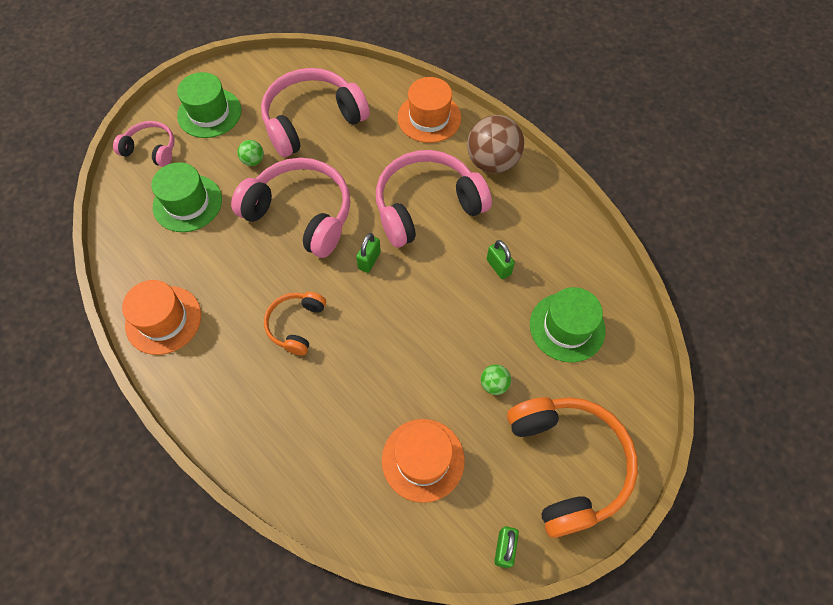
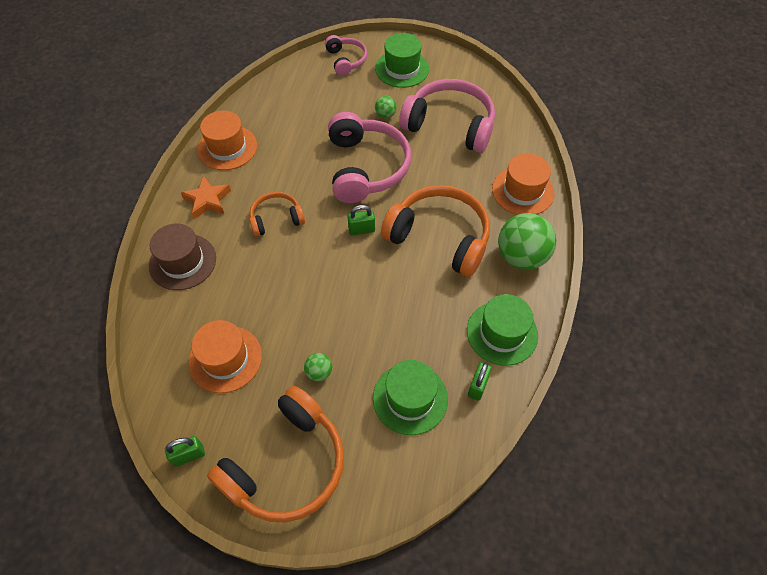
camera: 55 degrees right, 5 degrees down
(187, 203) = (322, 104): green hat -> green hat (502, 333)
(217, 376) = (207, 200): none -> orange star
(276, 441) = (183, 262): none -> brown hat
(427, 206) = (439, 237): pink headphones -> orange headphones
(492, 162) = (521, 257): brown ball -> green ball
(498, 267) = (426, 317): green padlock -> green padlock (477, 386)

